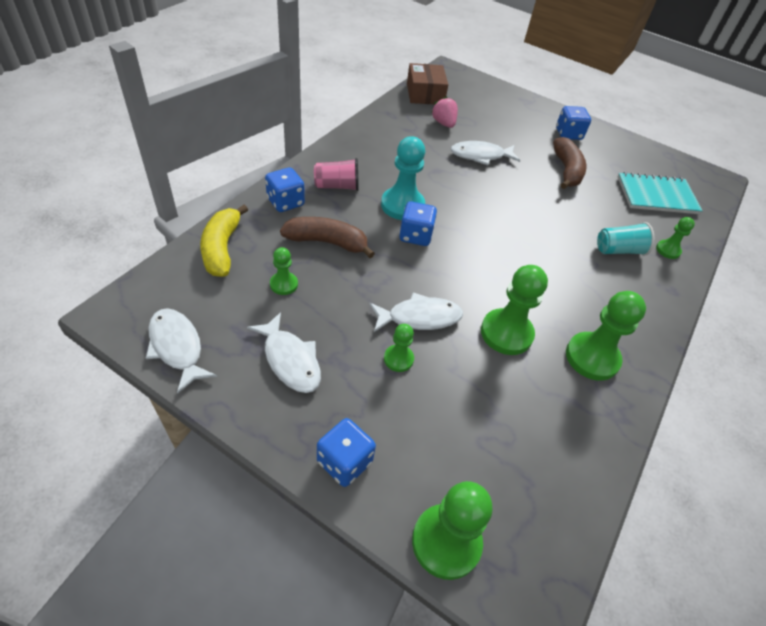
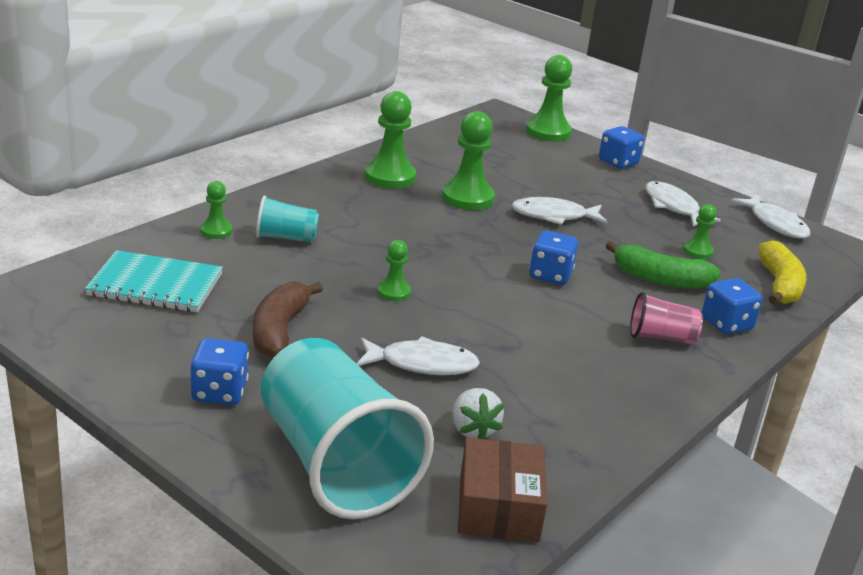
camera: 170 degrees left, 20 degrees down
(327, 242) = (660, 279): brown banana -> green banana
(398, 359) = (576, 197): green pawn -> green pawn (393, 292)
(402, 205) = (565, 307): turquoise pawn -> none
(443, 123) = (473, 429): pink strawberry -> white strawberry
(498, 107) = (335, 463): none -> turquoise cup

